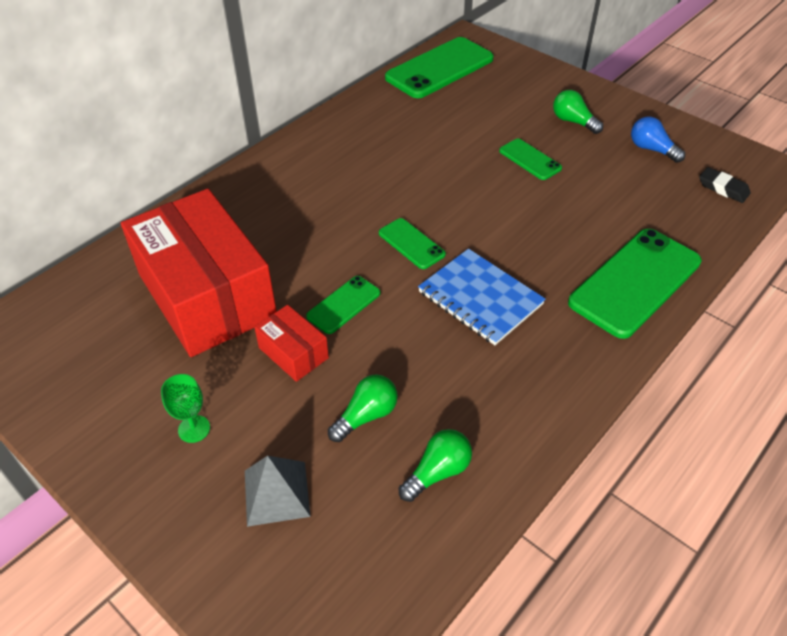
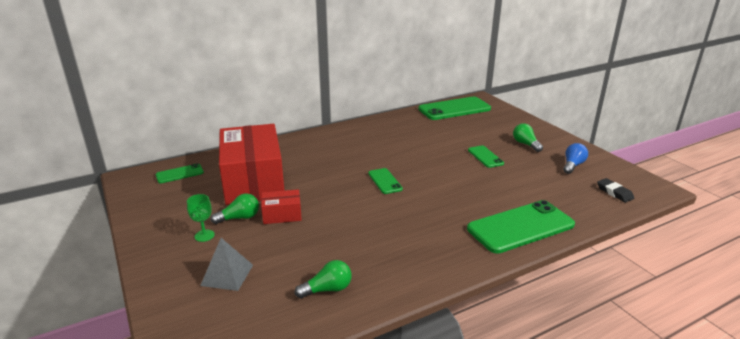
camera: 20 degrees right, 20 degrees down
(293, 353) = (282, 215): red box -> red box turned 75 degrees counterclockwise
(344, 305) = (326, 200): green phone -> green phone (180, 174)
(366, 416) = (303, 252): green light bulb -> green light bulb (239, 218)
(480, 298) = (410, 214): blue notebook -> none
(651, 149) = (572, 165): blue light bulb -> blue light bulb turned 60 degrees clockwise

